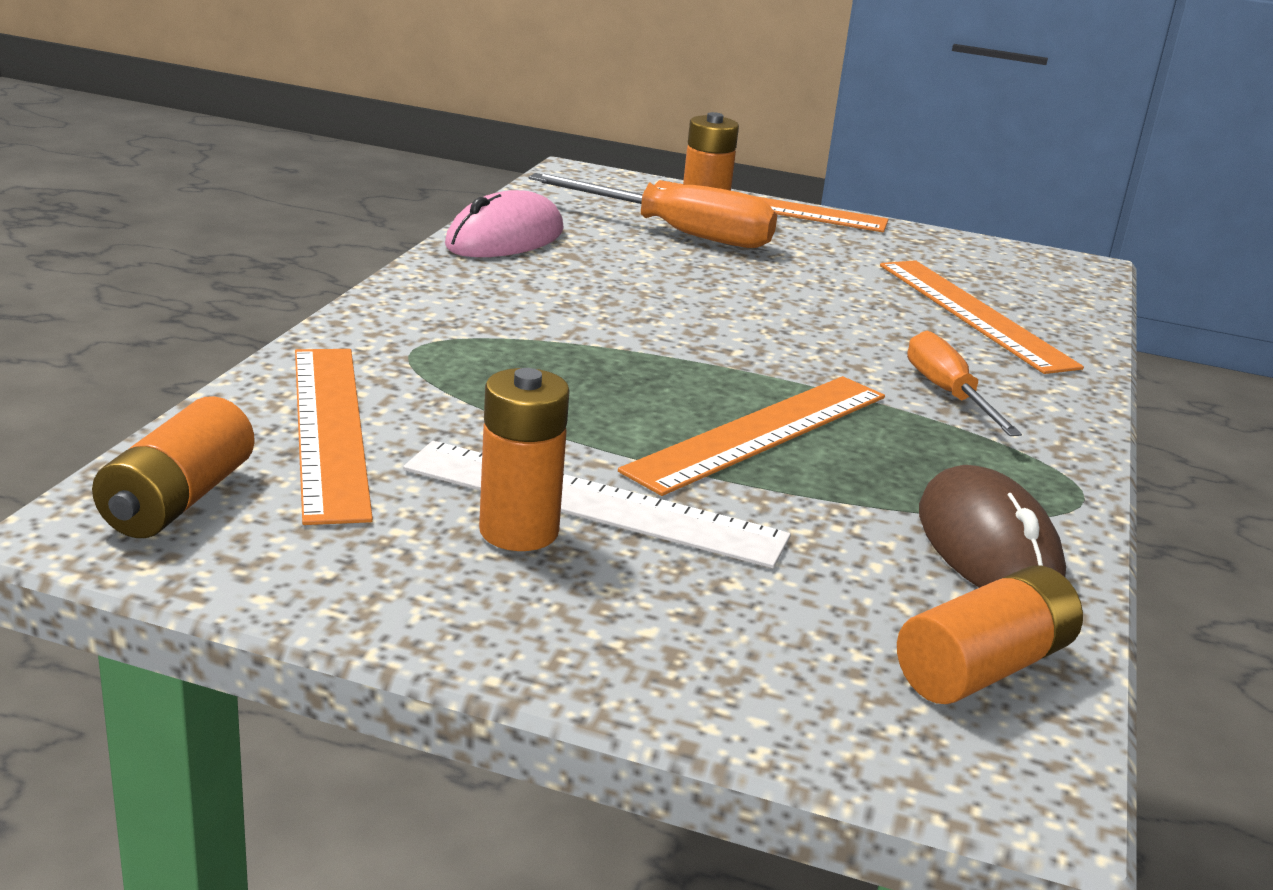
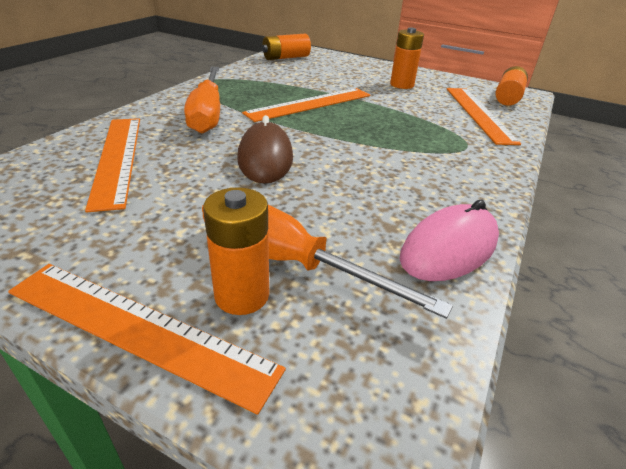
camera: 170 degrees left, 10 degrees up
(593, 503) = (379, 89): white ruler -> none
(947, 394) = (207, 114): orange screwdriver -> orange screwdriver, size x1.59
(987, 547) = (257, 73): brown mouse -> brown mouse (265, 158)

